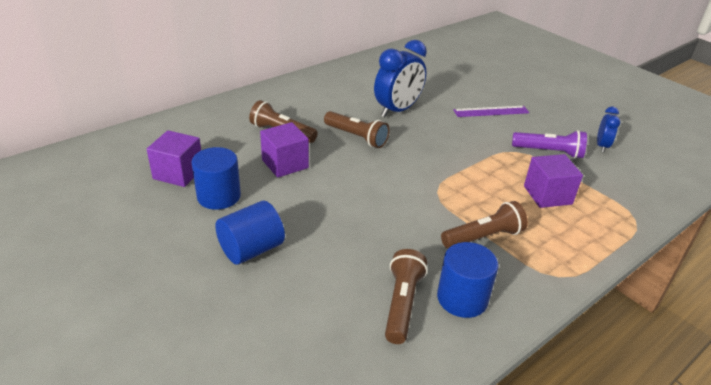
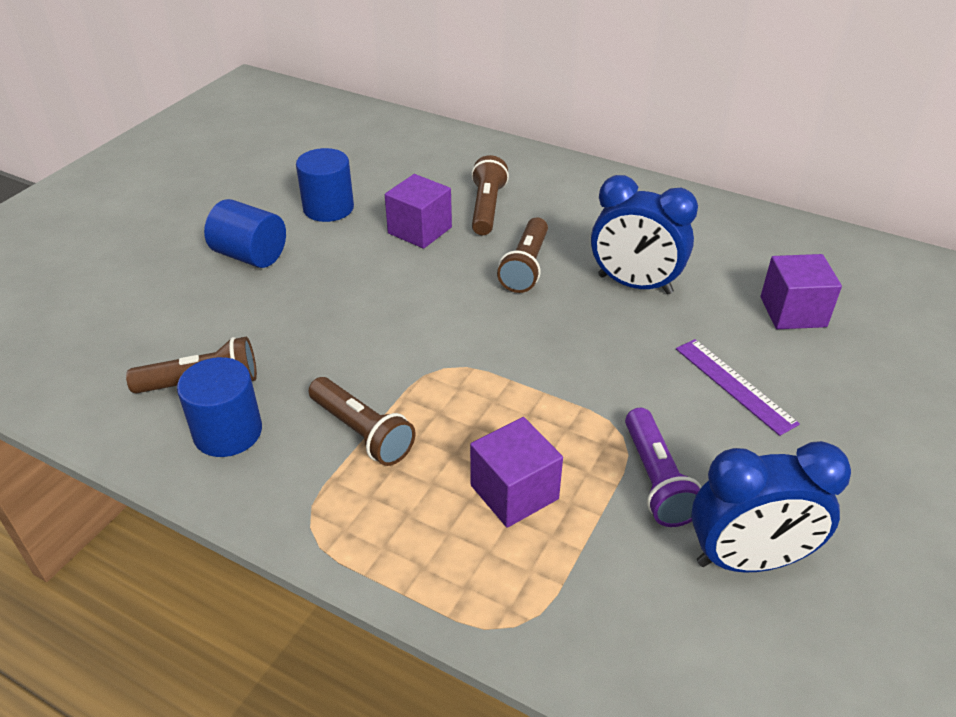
camera: 70 degrees right, 5 degrees up
(178, 173) = (354, 172): purple cube -> purple cube (793, 312)
(602, 146) = (748, 560): blue clock -> blue clock, size x1.87

